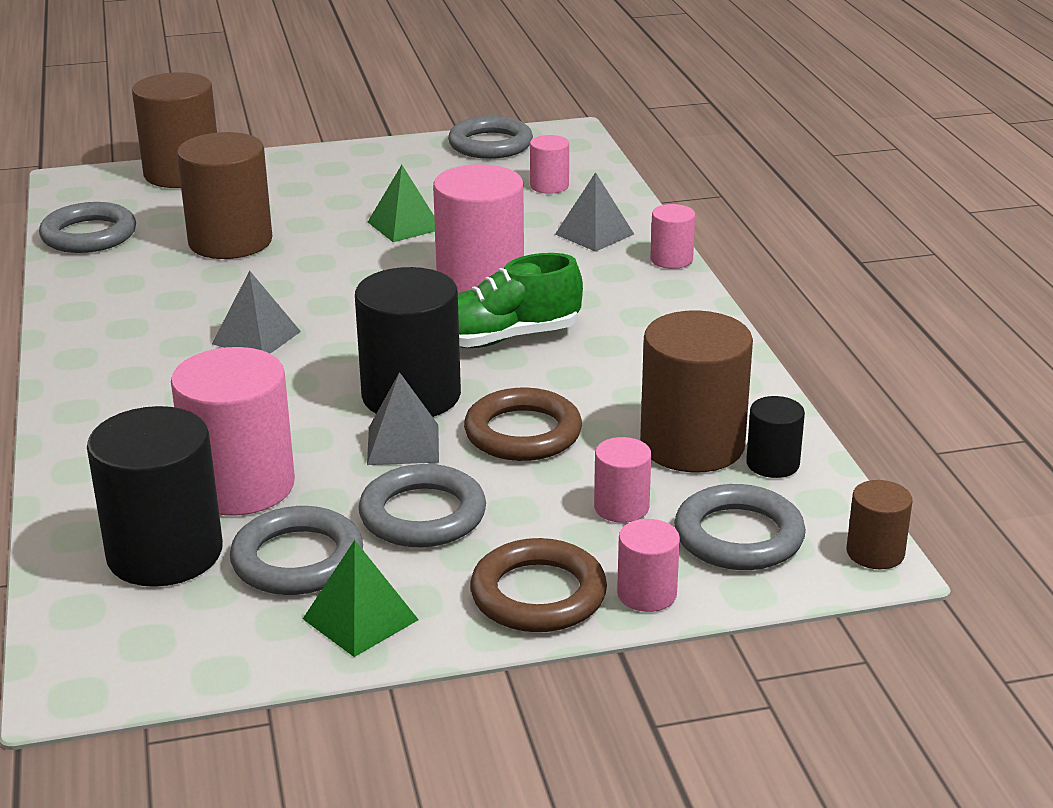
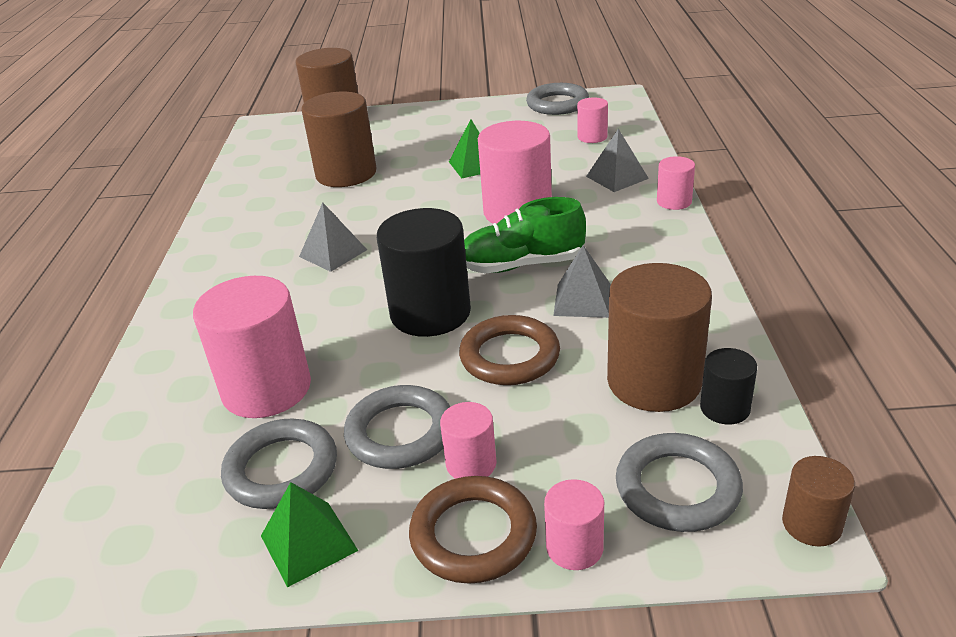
camera: 15 degrees right, 5 degrees up
(89, 235) = (253, 165): grey ring -> none
(165, 553) = (181, 450): black cylinder -> none
(403, 444) = (408, 359): grey pyramid -> grey pyramid (583, 300)
(621, 507) = (575, 443): pink cylinder -> pink cylinder (471, 464)

